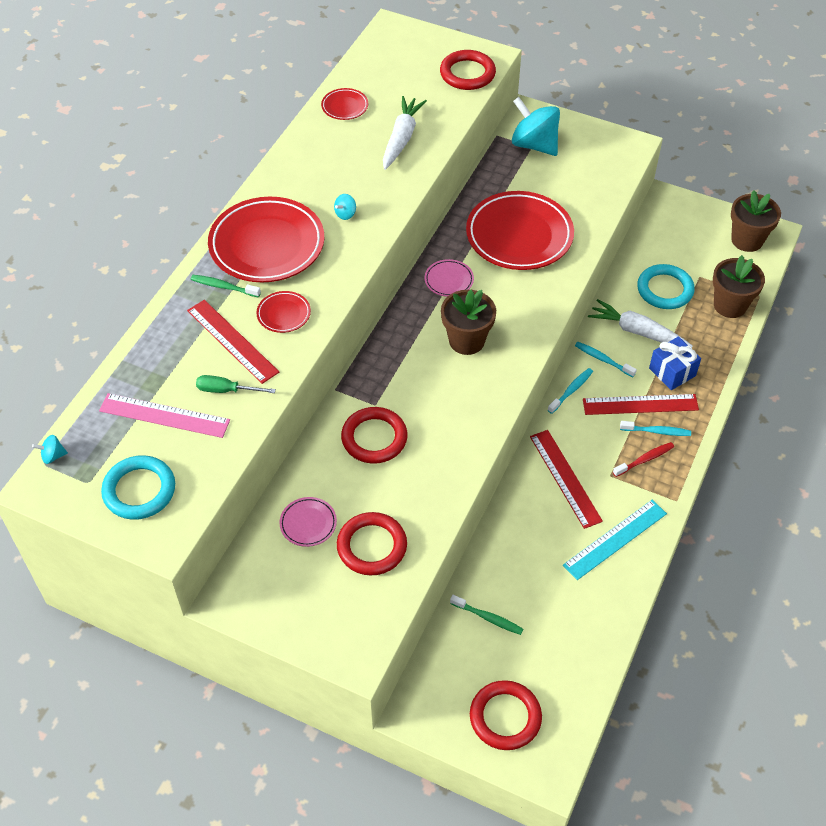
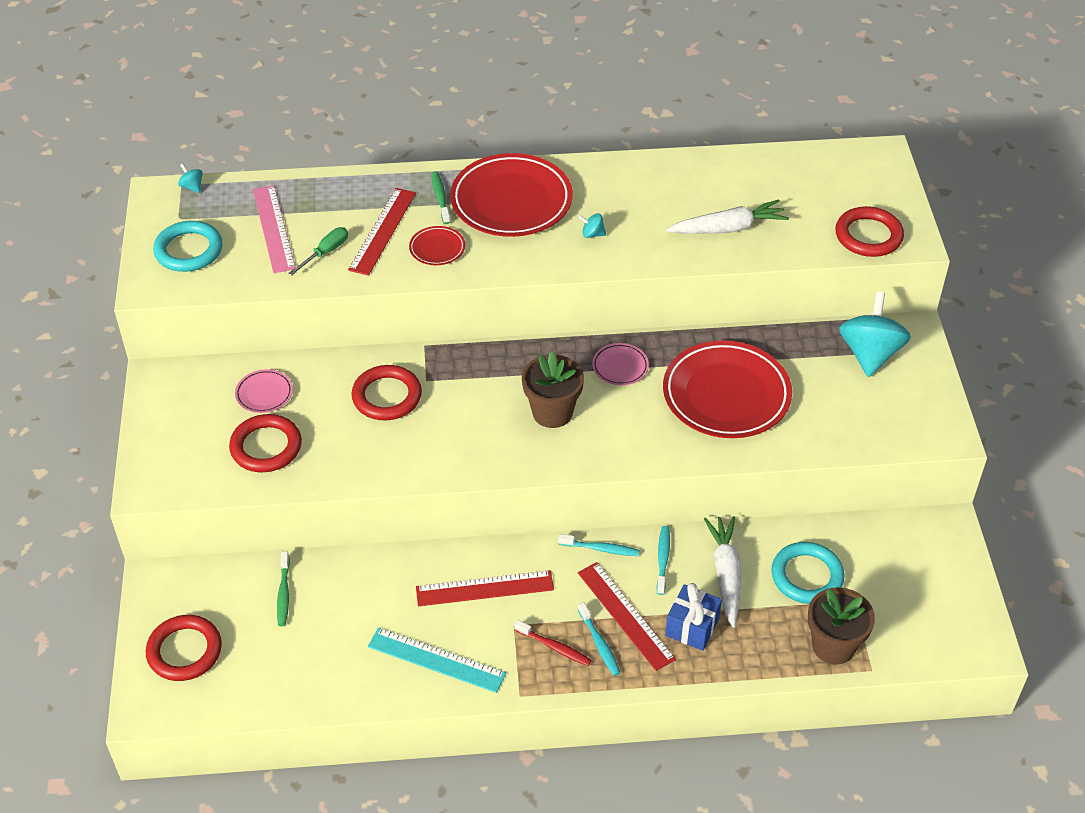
camera: 60 degrees right, 5 degrees down
(226, 390) = (325, 252): green screwdriver -> green screwdriver turned 60 degrees clockwise
(345, 106) = (735, 171): red plate -> none
(565, 478) = (484, 588): red ruler -> red ruler turned 45 degrees clockwise
(747, 240) = (951, 626): brown flower pot -> none

